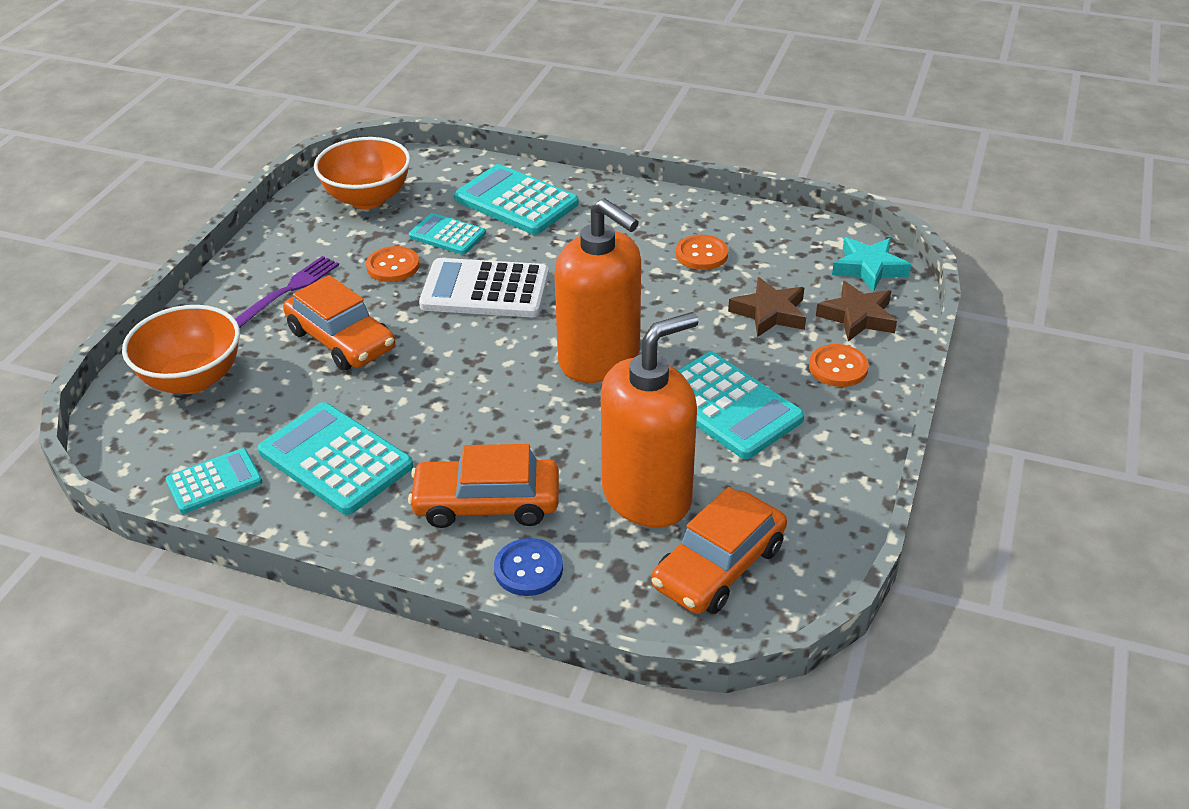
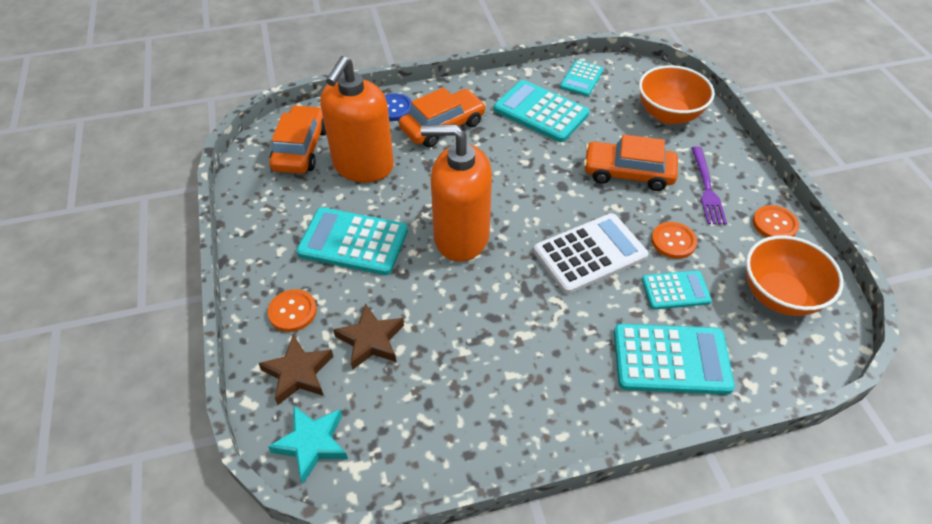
camera: 145 degrees right, 10 degrees up
(335, 459) = (540, 112): turquoise calculator -> turquoise calculator turned 150 degrees counterclockwise
(701, 254) = (467, 380): orange button -> orange button (774, 224)

